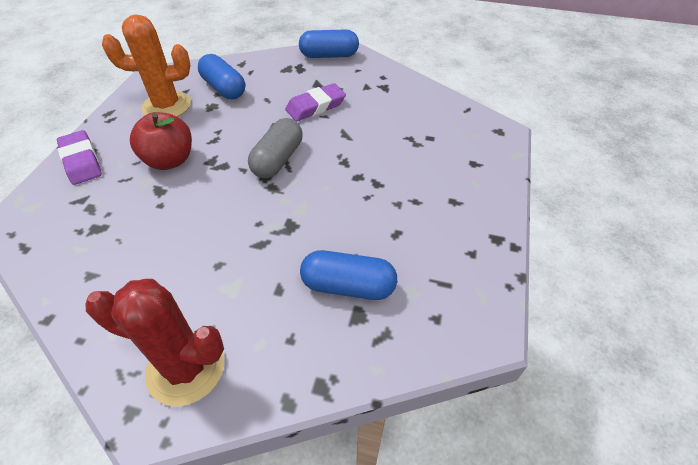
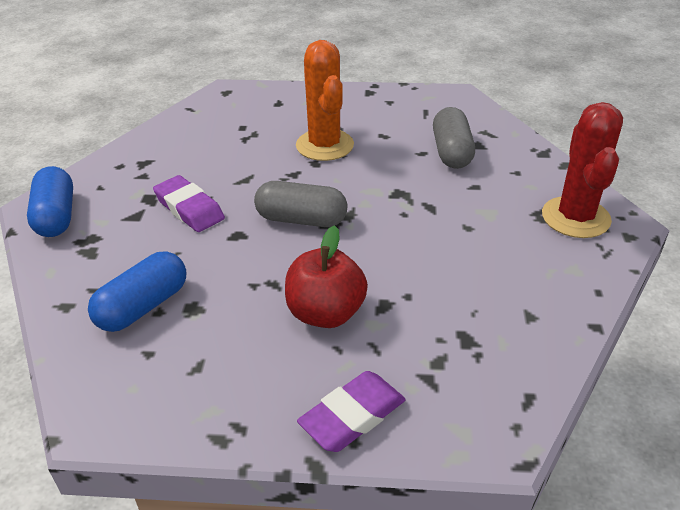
camera: 100 degrees left, 10 degrees down
(166, 106) = (195, 362): orange cactus -> orange cactus (324, 145)
(348, 286) = (452, 152): blue capsule -> grey capsule

